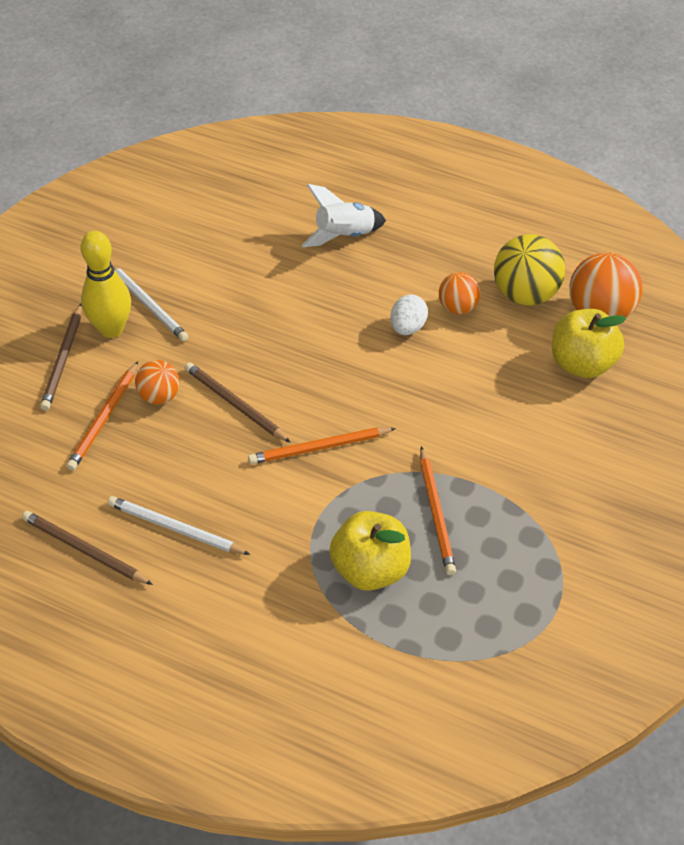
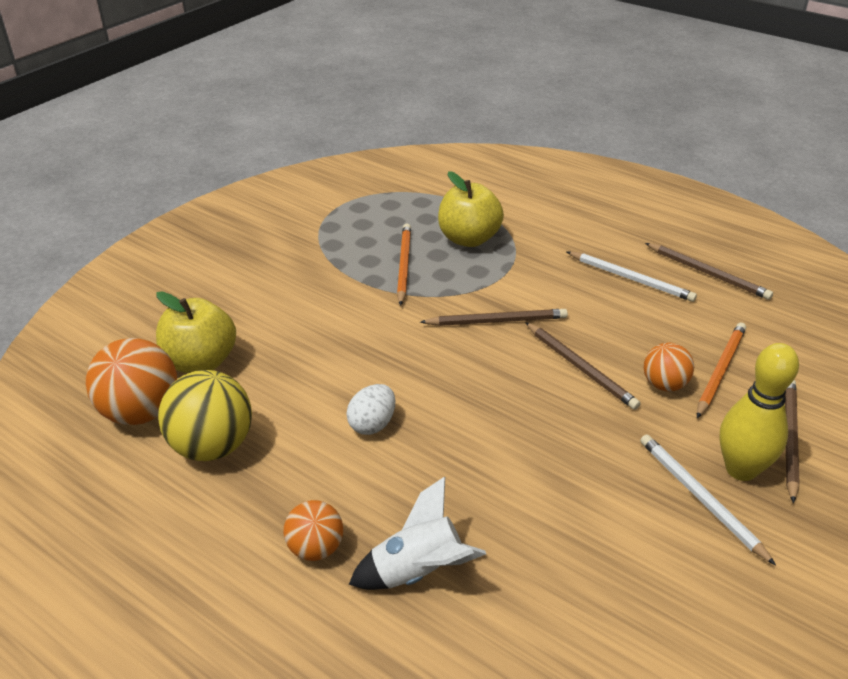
camera: 170 degrees left, 10 degrees down
(319, 448) = (497, 321): orange pencil -> brown pencil
(458, 308) = (302, 441): orange ball -> orange ball (315, 548)

